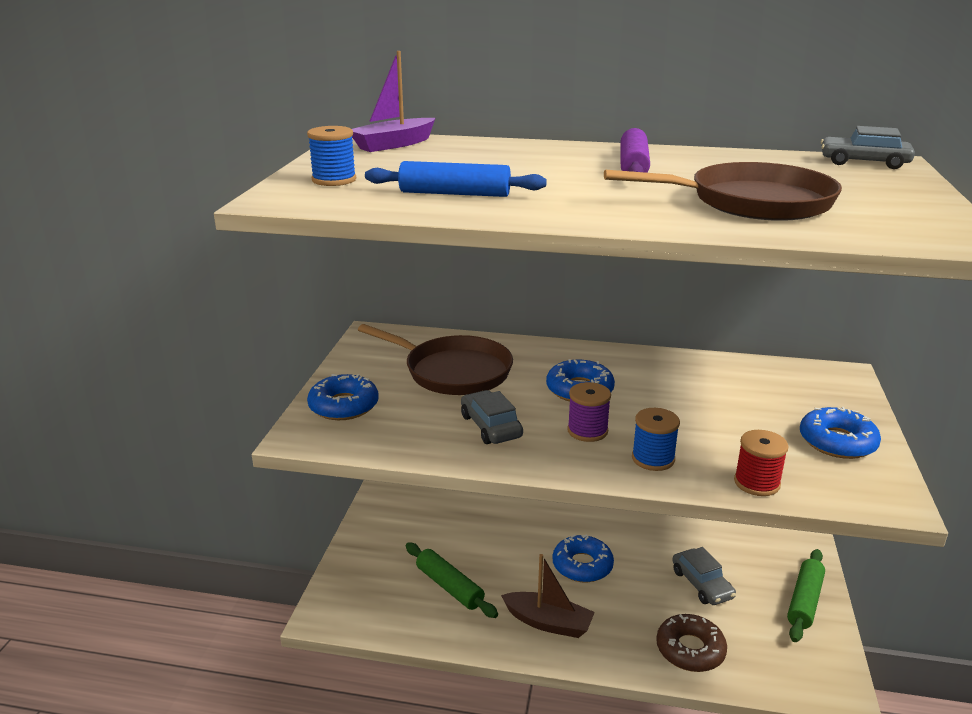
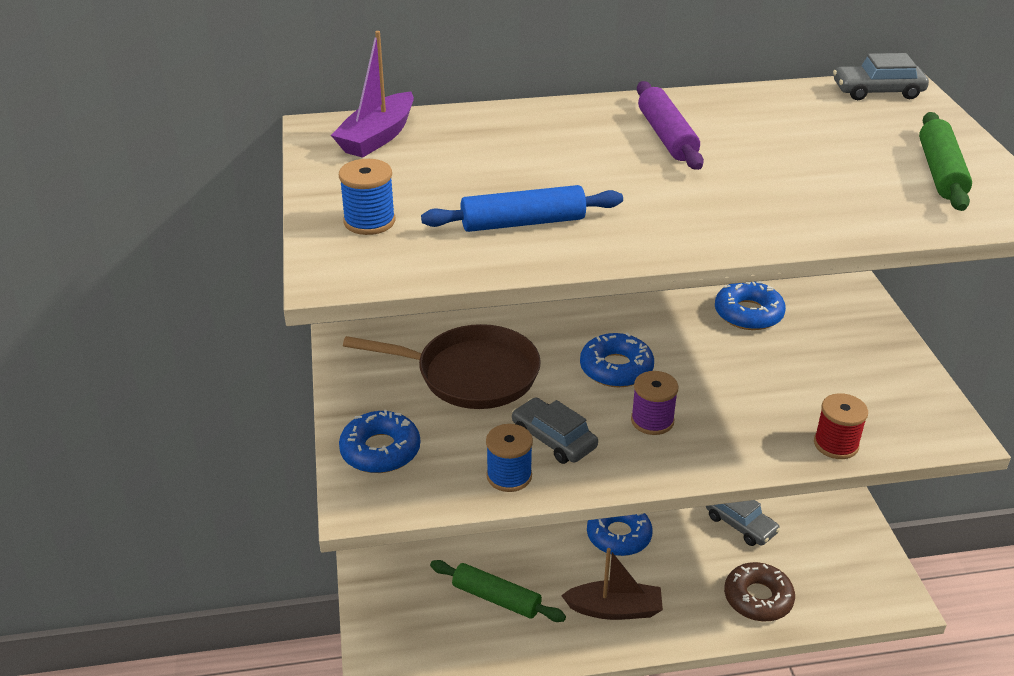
camera: 20 degrees left, 10 degrees up
(653, 459) = (731, 440): blue spool -> blue spool (509, 476)
(752, 202) = (819, 182): brown pan -> none
(804, 601) = (838, 516): green rolling pin -> green rolling pin (940, 172)
(837, 442) = (883, 377): blue donut -> blue donut (748, 313)

